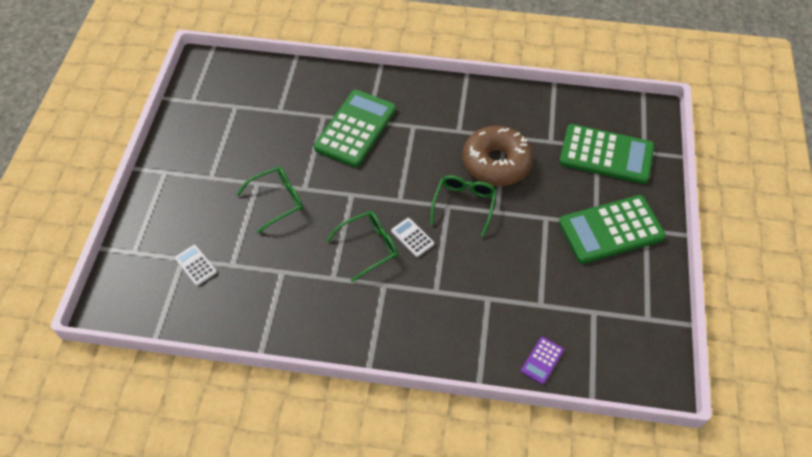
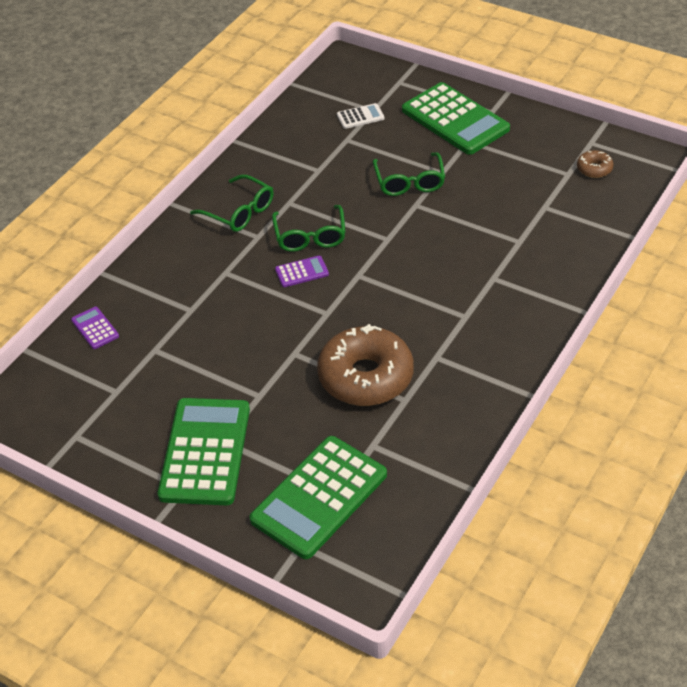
camera: 115 degrees right, 10 degrees down
(225, 92) = (594, 169): none -> brown donut
(355, 128) = (485, 264): green calculator -> green calculator (455, 120)
(412, 237) = (302, 272): white calculator -> purple calculator
(464, 205) = (320, 327): green glasses -> green glasses (239, 212)

